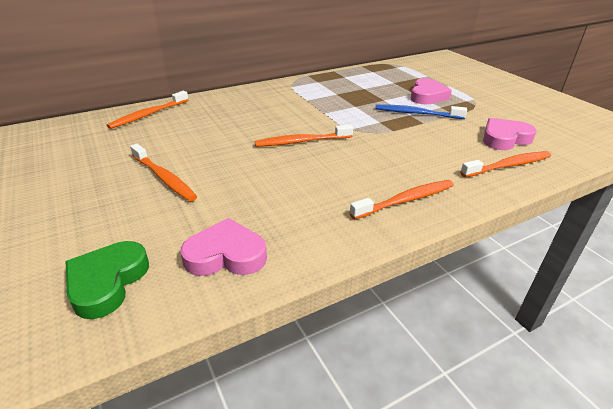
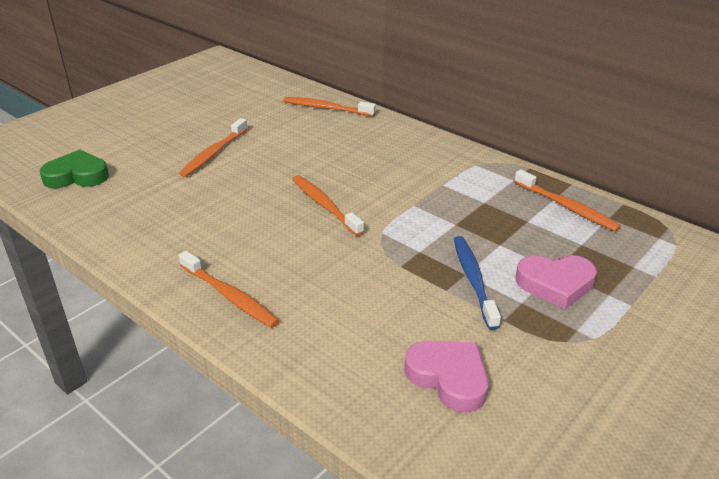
camera: 70 degrees right, 0 degrees up
(226, 255) = (114, 212): pink heart -> none
(508, 165) = (357, 381): orange toothbrush -> orange toothbrush (566, 207)

